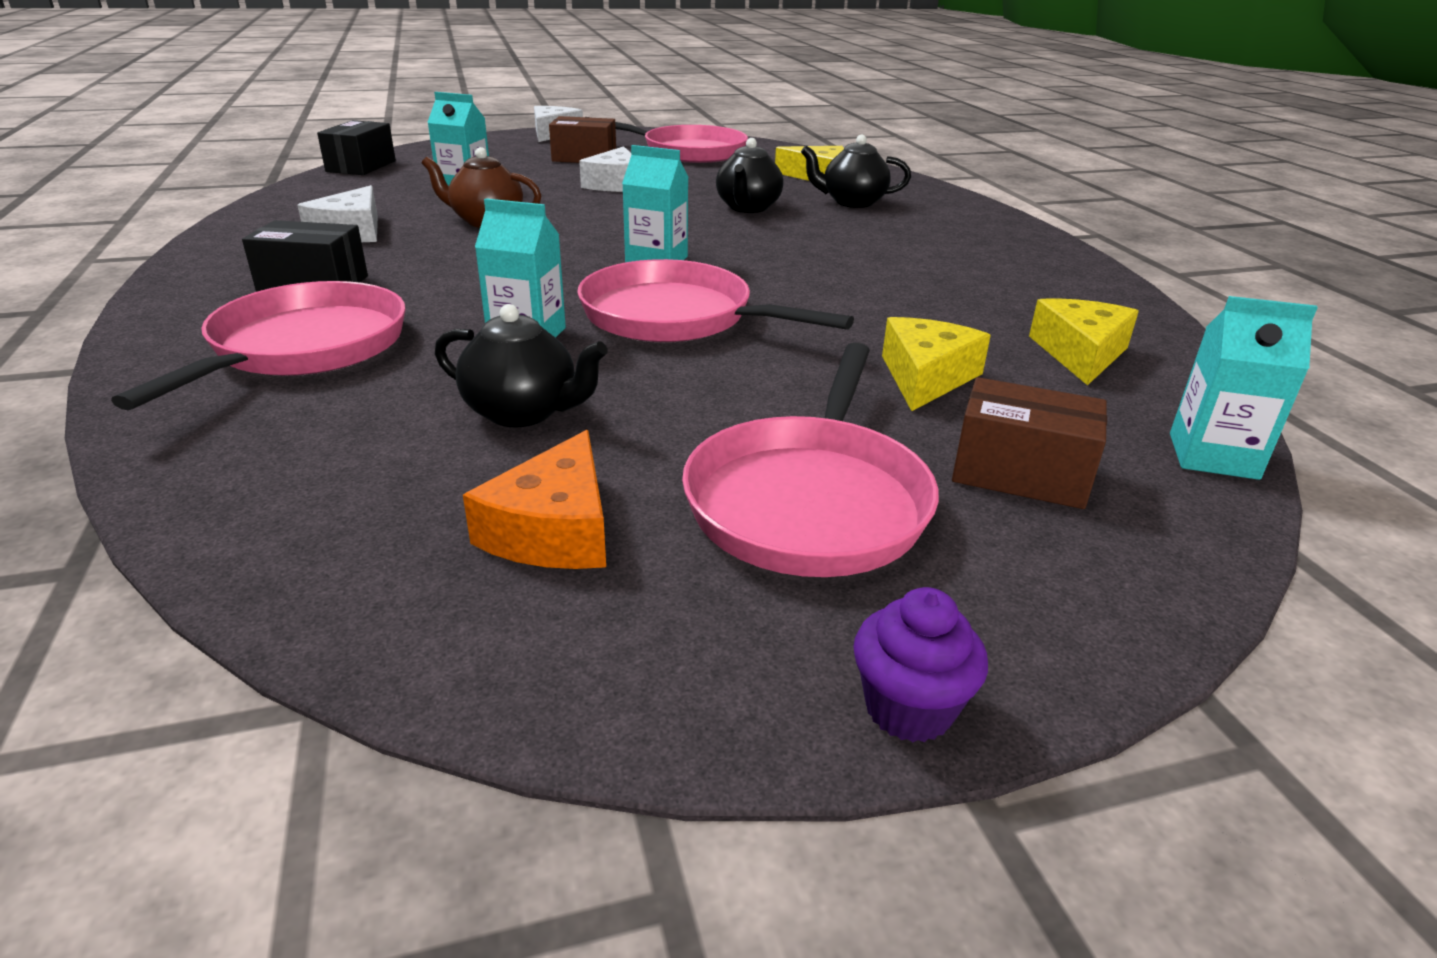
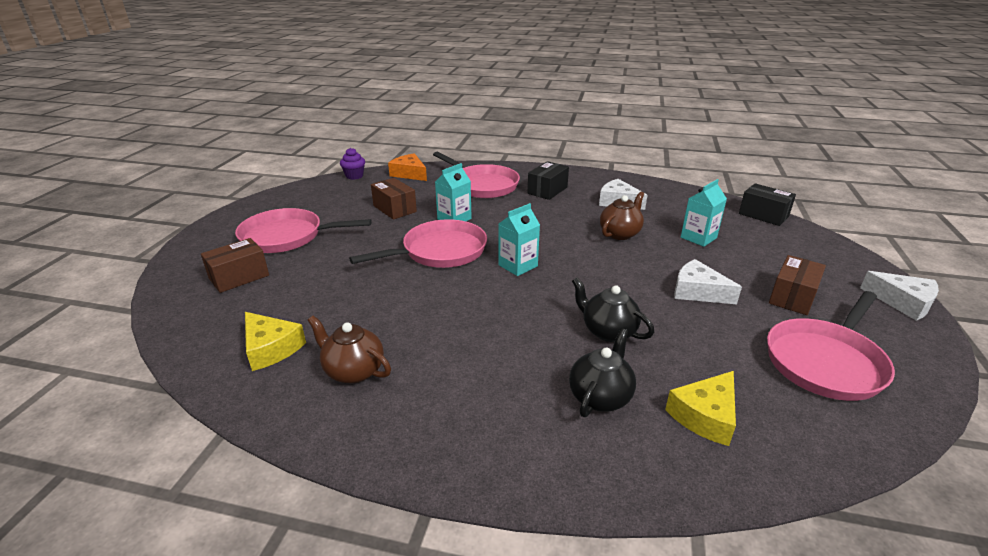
camera: 120 degrees right, 0 degrees up
(523, 412) = (394, 209): black teapot -> brown box
(554, 530) = (329, 203): orange cheese -> orange cheese (409, 174)
(810, 500) = (287, 237): pink pan -> pink pan turned 45 degrees counterclockwise
(909, 708) = (214, 223): purple cupcake -> purple cupcake (354, 176)
(925, 377) = (315, 289): yellow cheese -> none
(1011, 294) = (353, 371): none -> brown teapot
(1213, 456) = (174, 327): turquoise carton -> none

